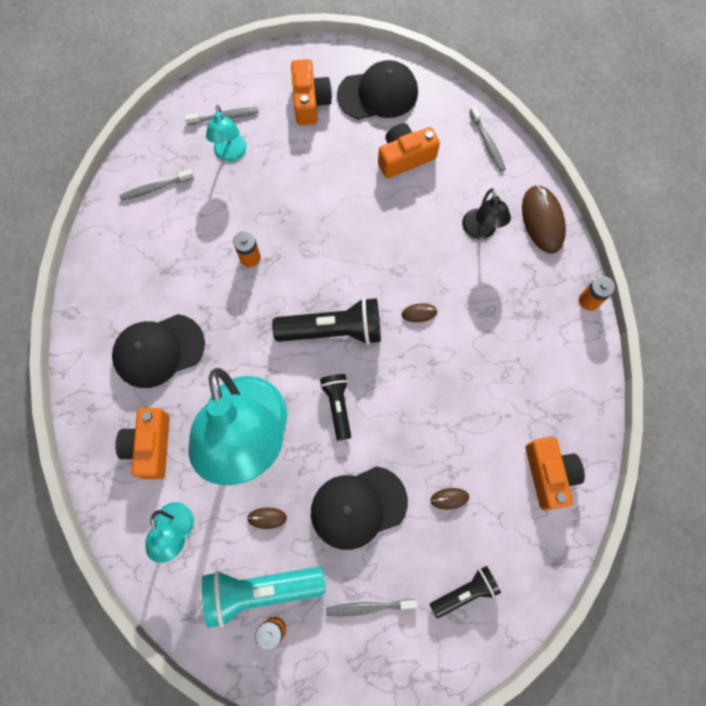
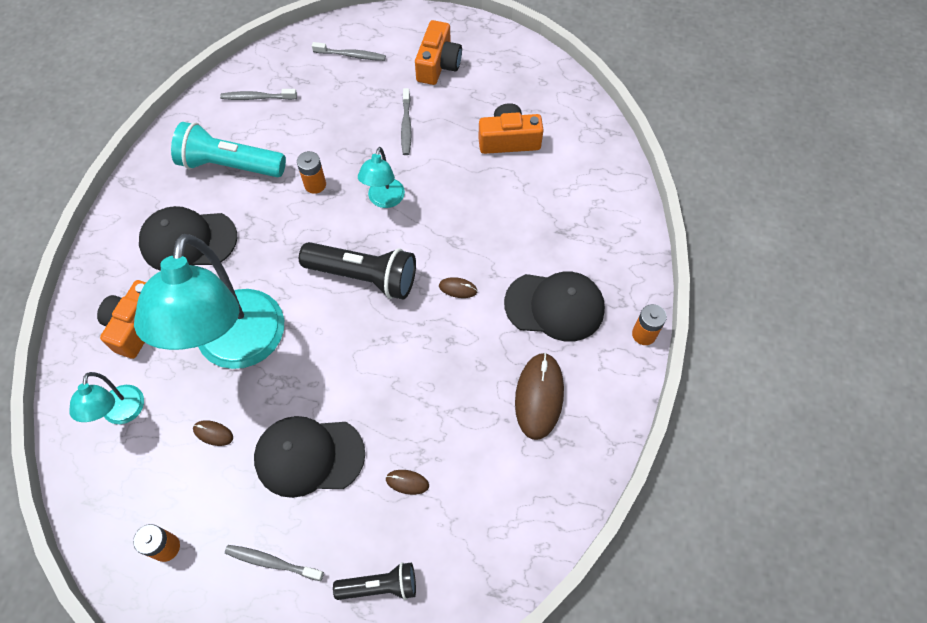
camera: 20 degrees right, 10 degrees down
(231, 154) = (341, 89): turquoise lamp -> turquoise lamp (384, 200)
(260, 590) = (172, 502): turquoise flashlight -> turquoise flashlight (230, 165)
(337, 406) = (334, 350): black flashlight -> none
(378, 94) = (508, 76): black cap -> black cap (555, 306)
(480, 231) = (555, 231): black lamp -> none
(487, 143) = (599, 151): grey toothbrush -> grey toothbrush (406, 126)
(542, 220) = (626, 240): brown mouse -> brown mouse (539, 396)
(549, 474) = (525, 496): orange camera -> none

